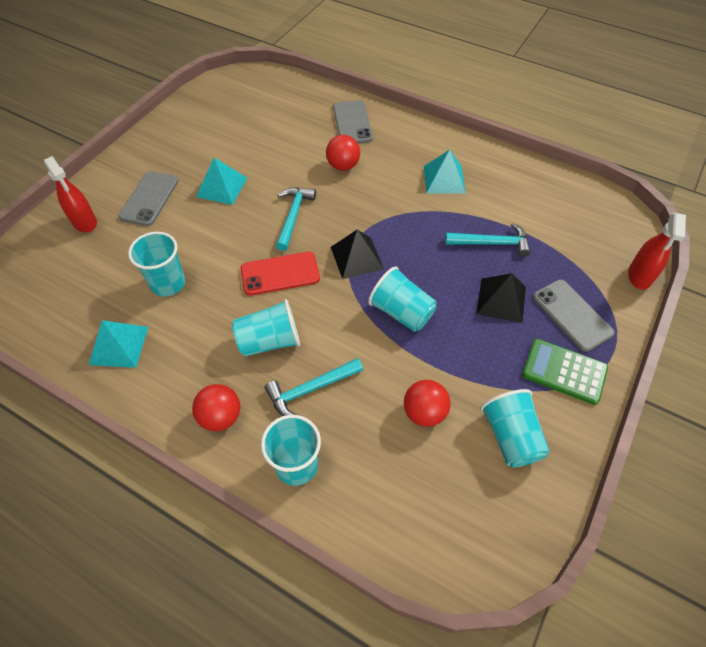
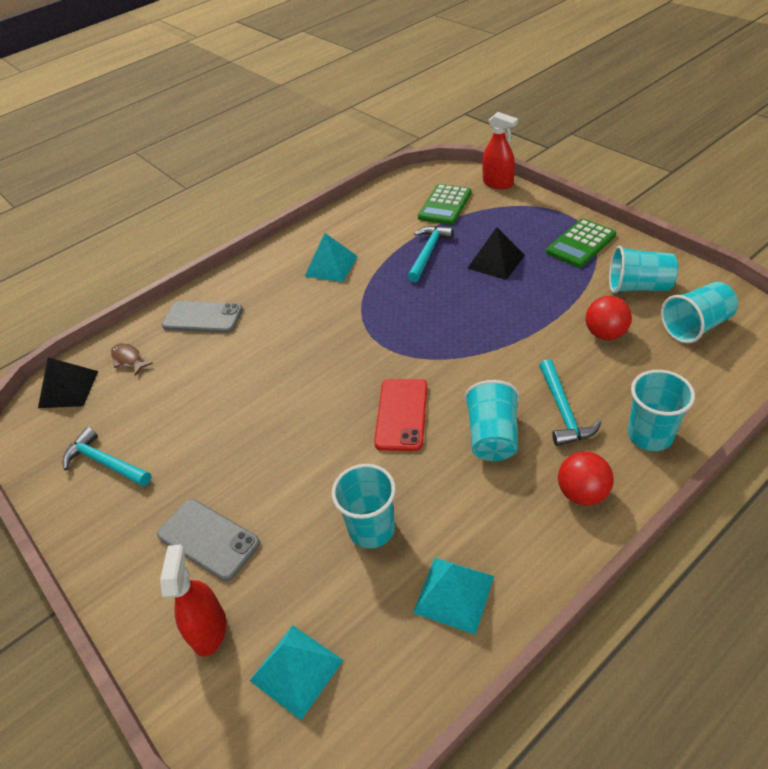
camera: 65 degrees left, 10 degrees down
(84, 222) = (209, 630): red spray bottle -> red spray bottle turned 75 degrees counterclockwise
(222, 187) = (234, 454): turquoise pyramid -> turquoise pyramid (296, 670)
(293, 216) = (321, 390): turquoise hammer -> turquoise hammer (105, 462)
(297, 100) = (129, 359): none -> brown fish
(343, 166) = (266, 336): red ball -> none
(356, 257) = (405, 348): black pyramid -> black pyramid (68, 389)
(401, 312) = (488, 327): turquoise cup -> turquoise cup (695, 326)
(572, 315) = (525, 226): grey phone -> none
(575, 239) = (445, 205): none -> green calculator

